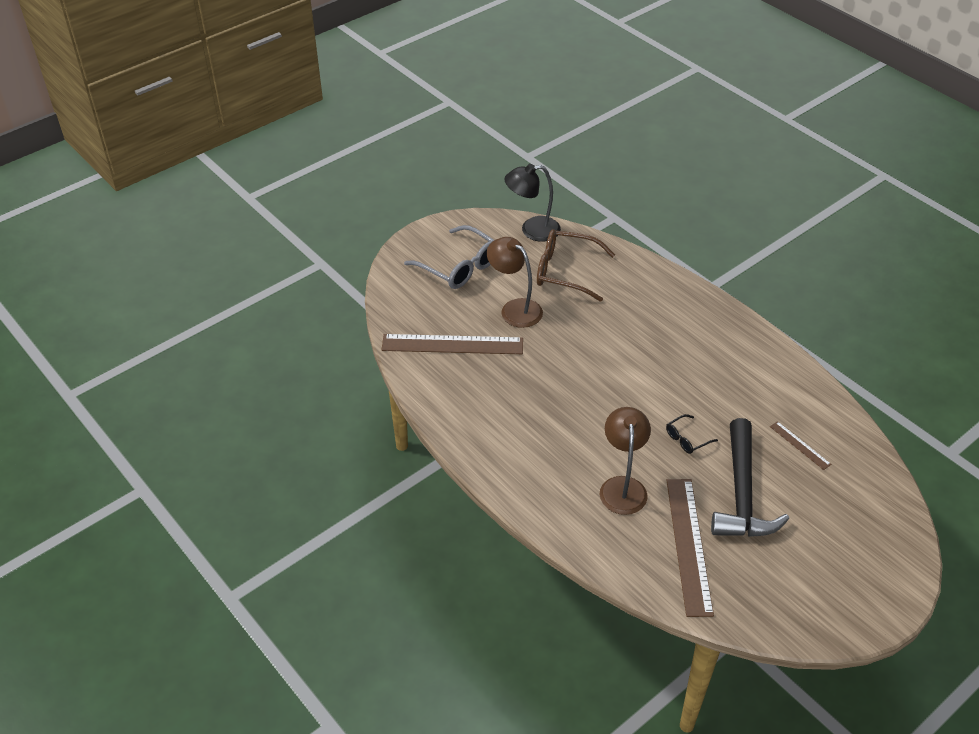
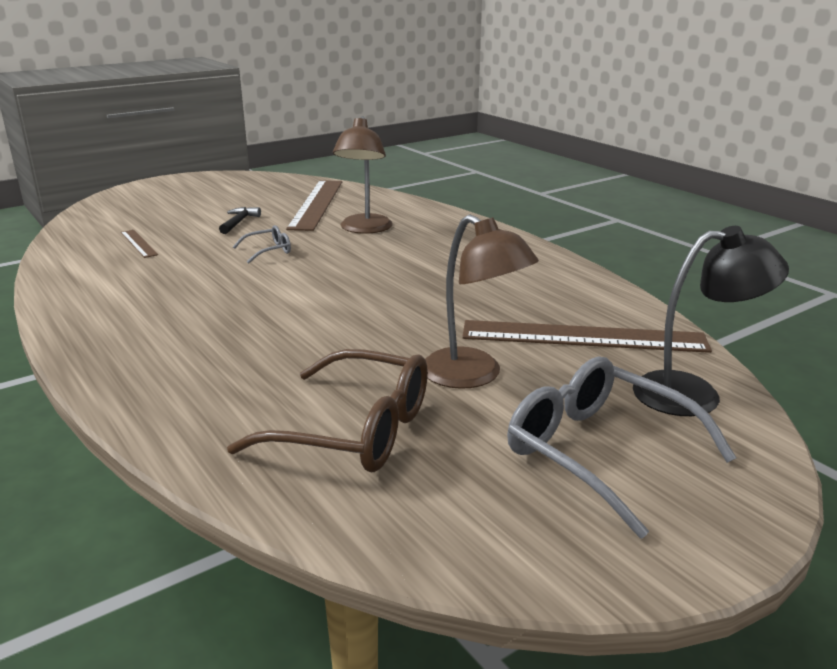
camera: 175 degrees left, 20 degrees down
(532, 230) = (411, 531): black lamp -> black lamp (694, 393)
(687, 439) = (268, 251): black glasses -> grey glasses
(742, 493) = (238, 222): black hammer -> black hammer, size x0.41

